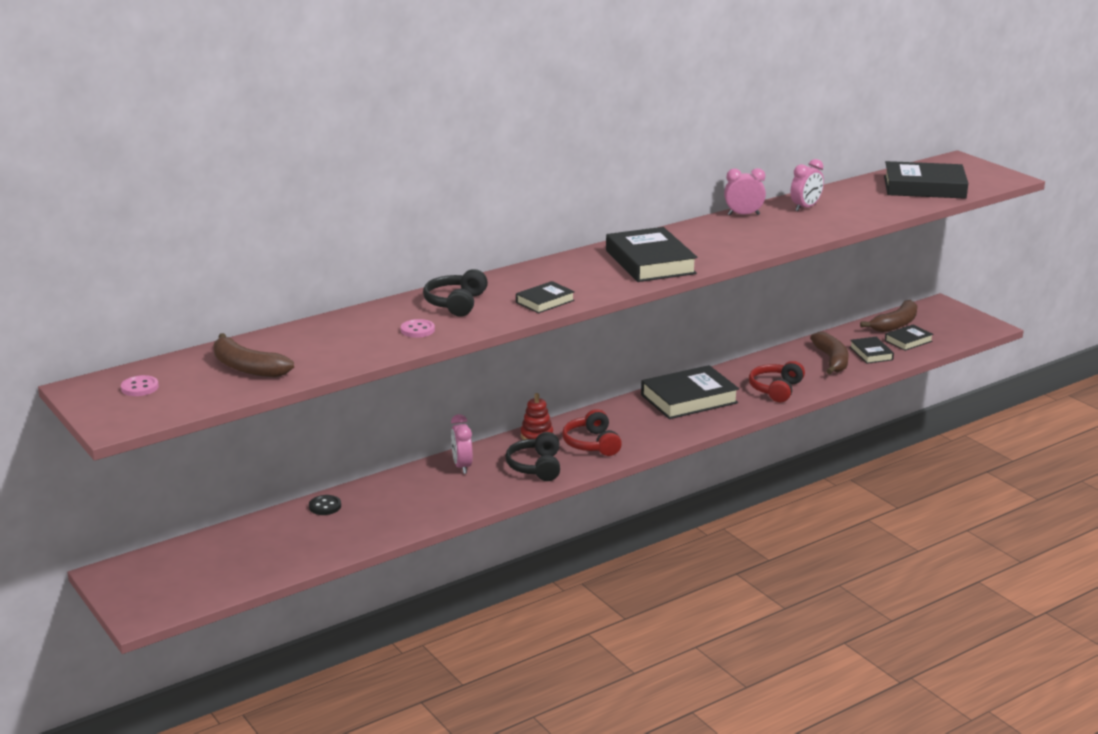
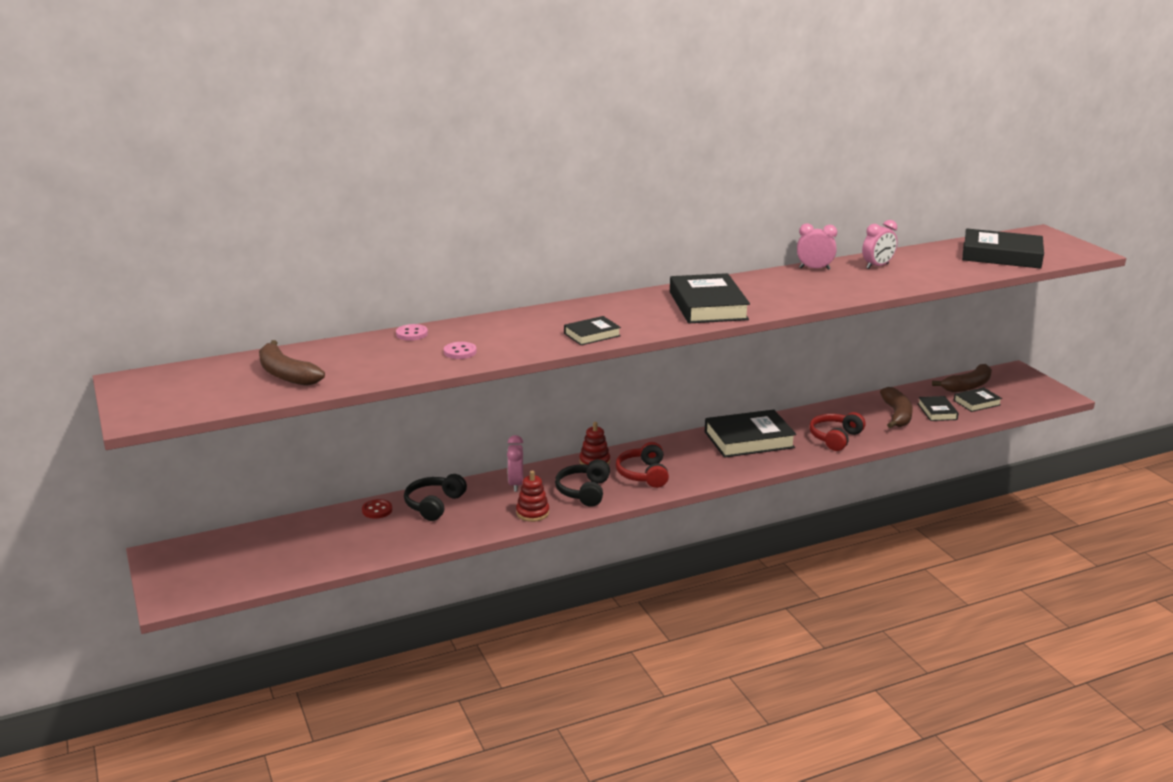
camera: 10 degrees right, 0 degrees up
(140, 387) = (179, 384): pink button -> pink button (412, 334)
(325, 506) = (377, 510): black button -> red button
(456, 303) = (507, 330): black headphones -> black headphones (434, 505)
(490, 493) = (532, 513): none -> red stacking toy

